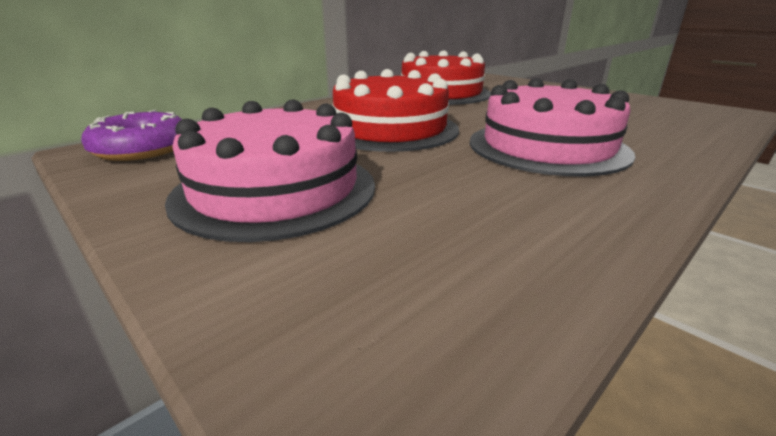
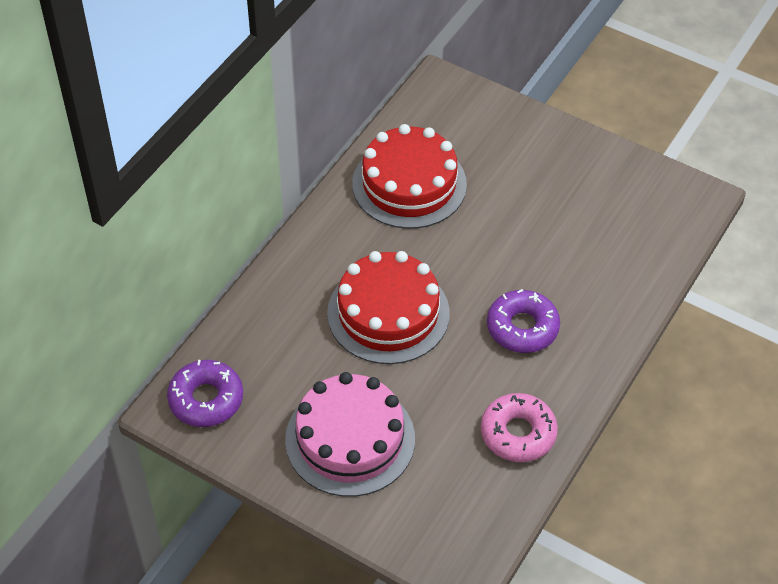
camera: 15 degrees left, 25 degrees up
(545, 215) = (518, 433): none -> pink donut
(547, 147) = (522, 327): pink cake -> purple donut

